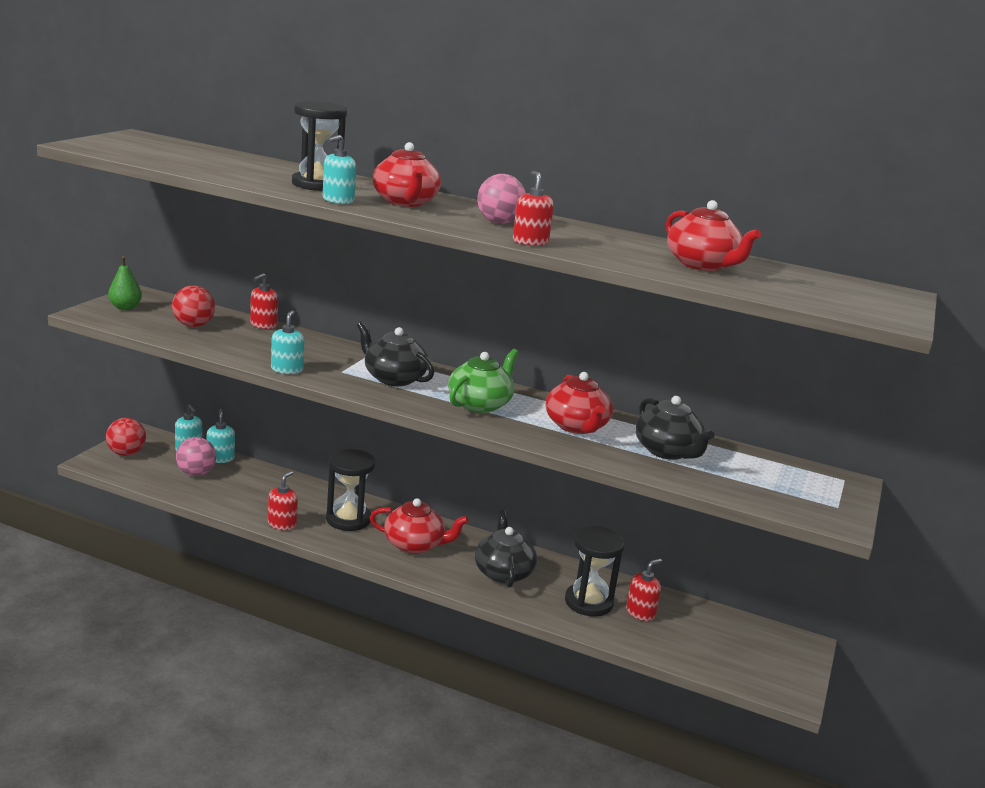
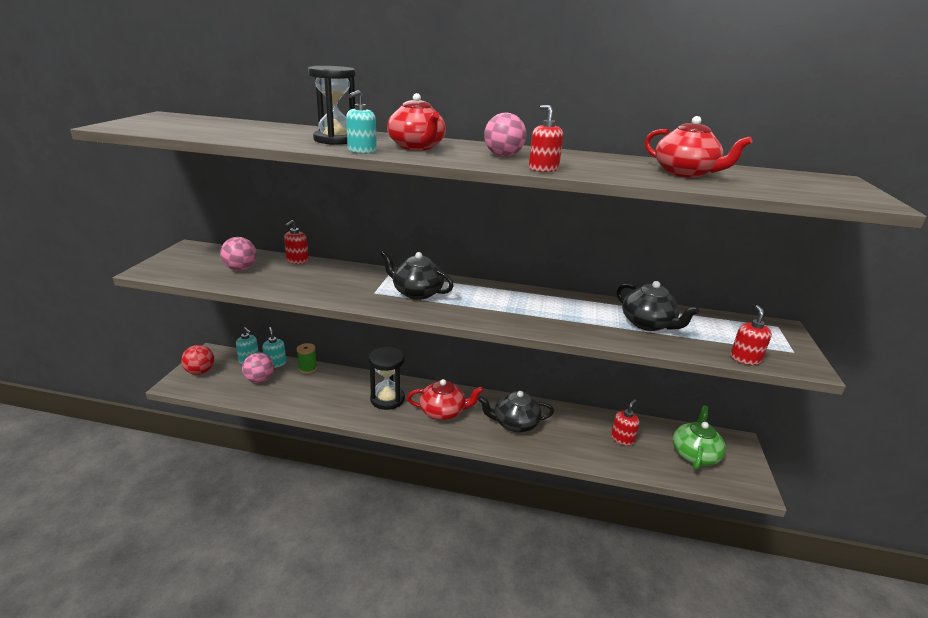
camera: 10 degrees left, 5 degrees up
(125, 308) = (179, 261): green pear -> none
(193, 325) = (241, 269): red ball -> pink ball
(259, 470) = (308, 368): none -> green spool
(282, 524) = (339, 413): red soap dispenser -> red soap dispenser (745, 359)
(287, 369) = (330, 298): turquoise soap dispenser -> none
(480, 404) = (492, 305): green teapot -> green teapot (694, 454)
(503, 572) = (515, 423): black teapot -> black teapot turned 75 degrees counterclockwise
(576, 426) = (572, 313): red teapot -> none
(588, 602) = (584, 437): black hourglass -> none

